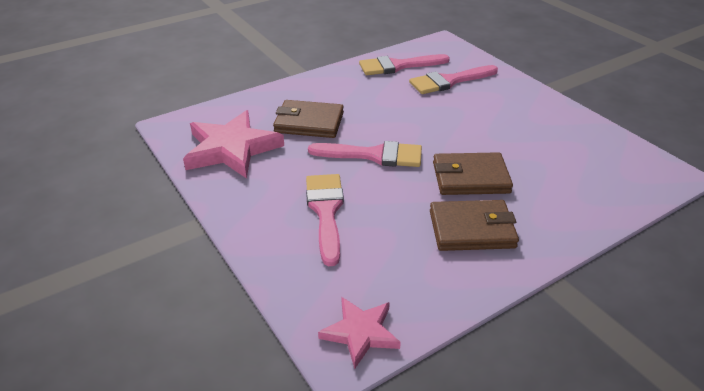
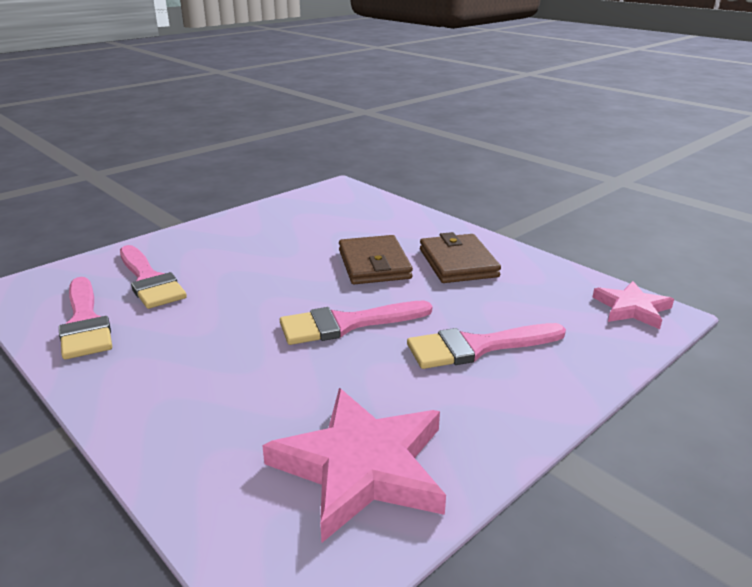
camera: 100 degrees left, 10 degrees down
(309, 123) = (267, 390): brown wallet -> none
(374, 155) = (346, 324): pink brush -> pink brush turned 105 degrees counterclockwise

